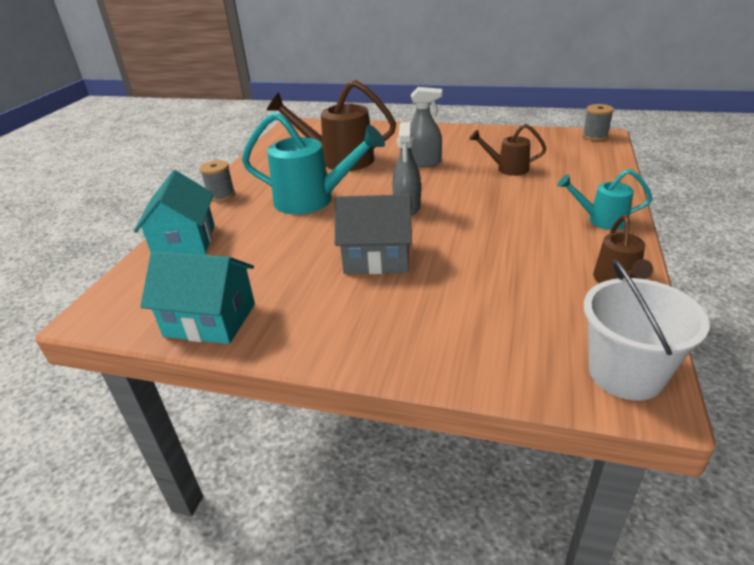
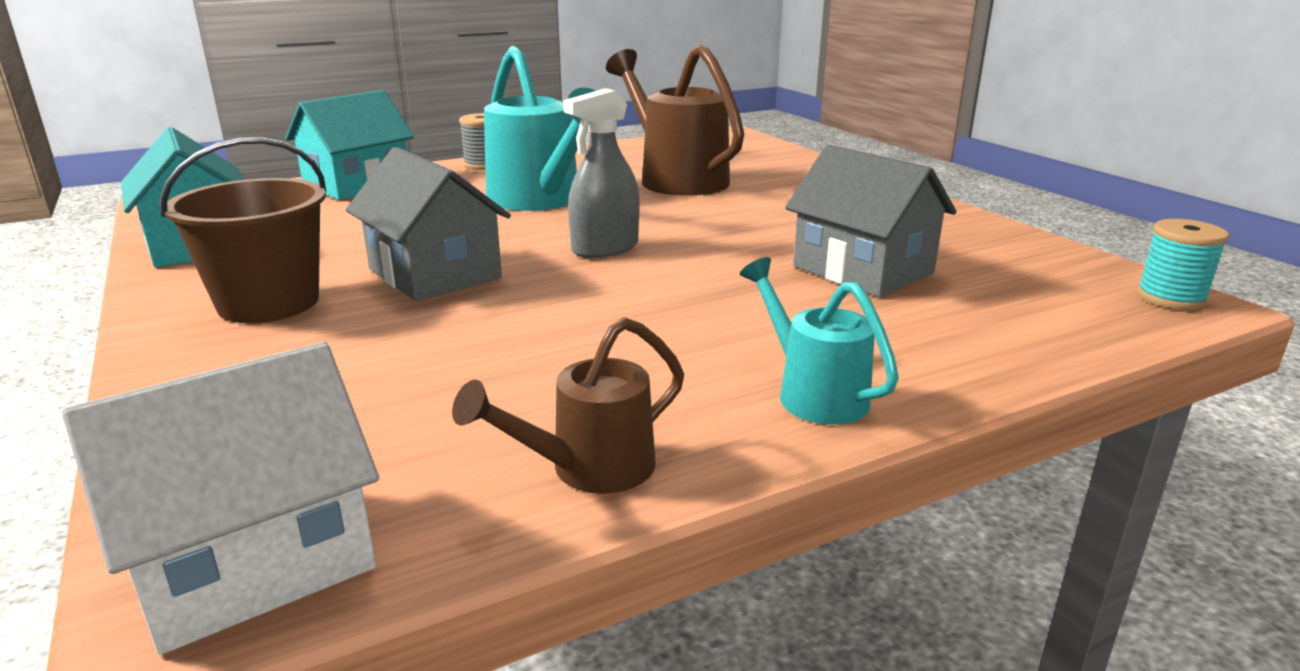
camera: 45 degrees right, 10 degrees down
(350, 315) = (269, 303): none -> brown bucket
(423, 163) = (763, 217): grey spray bottle -> none
(507, 168) = (863, 270): brown watering can -> grey house
(595, 136) = (1171, 297): grey spool -> turquoise spool
(625, 373) = (253, 560): white bucket -> white house

